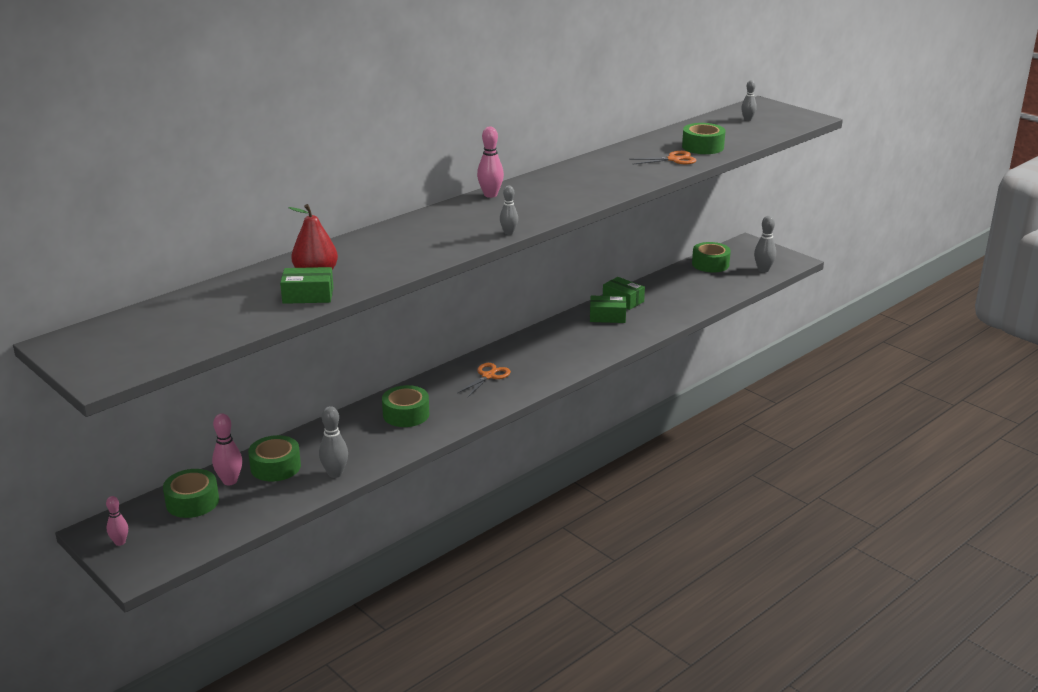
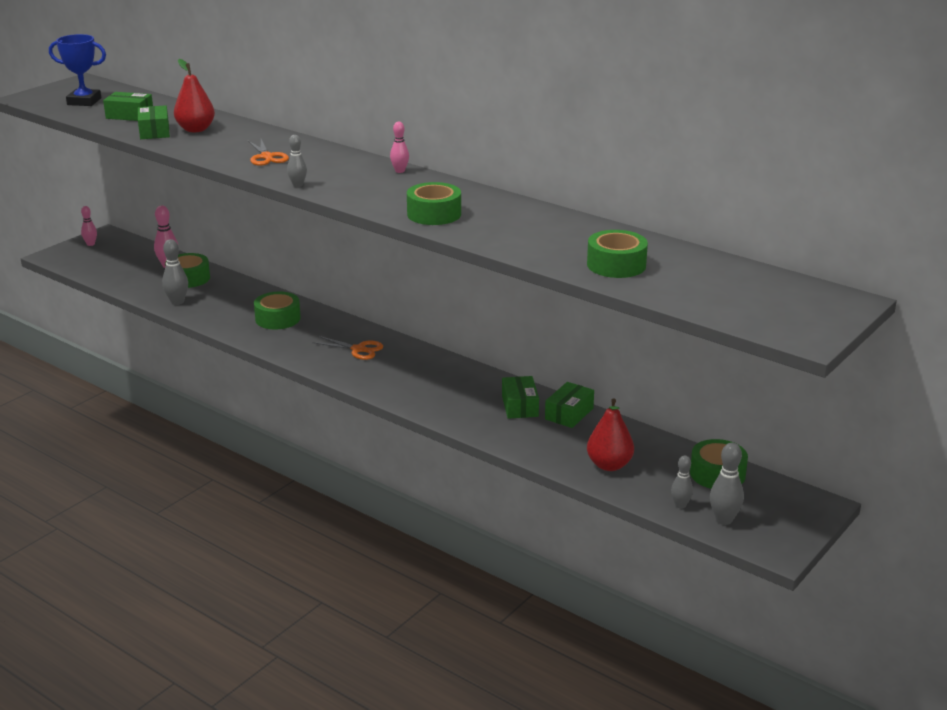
camera: 80 degrees right, 0 degrees up
(155, 339) = (84, 101): none -> blue trophy
(192, 502) = (140, 257): green tape -> green tape (434, 214)
(237, 310) = (129, 115): none -> green box
(490, 195) = (400, 171): pink bowling pin -> pink bowling pin, size x0.66
(673, 159) = (556, 249): orange scissors -> orange scissors (266, 157)
(696, 295) = (609, 465): none -> red pear
(747, 119) = (760, 292): grey bowling pin -> grey bowling pin (680, 505)

